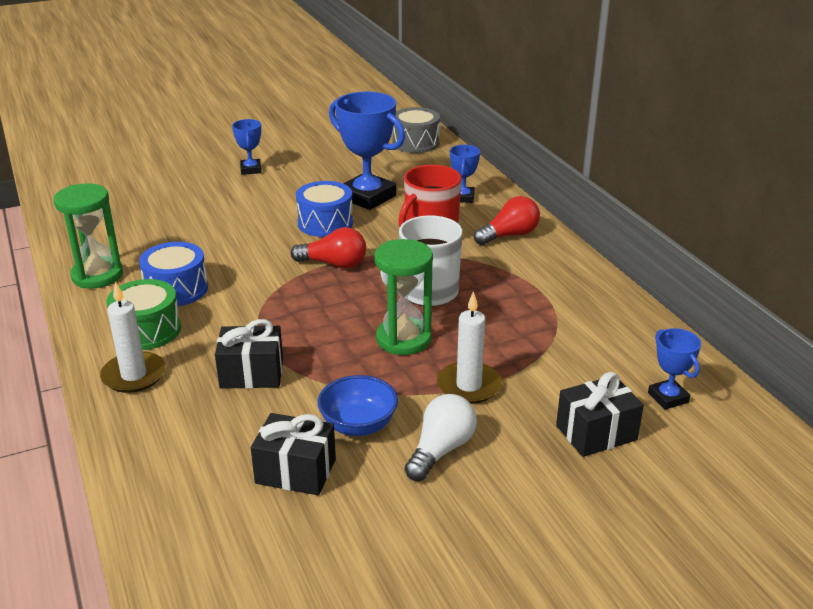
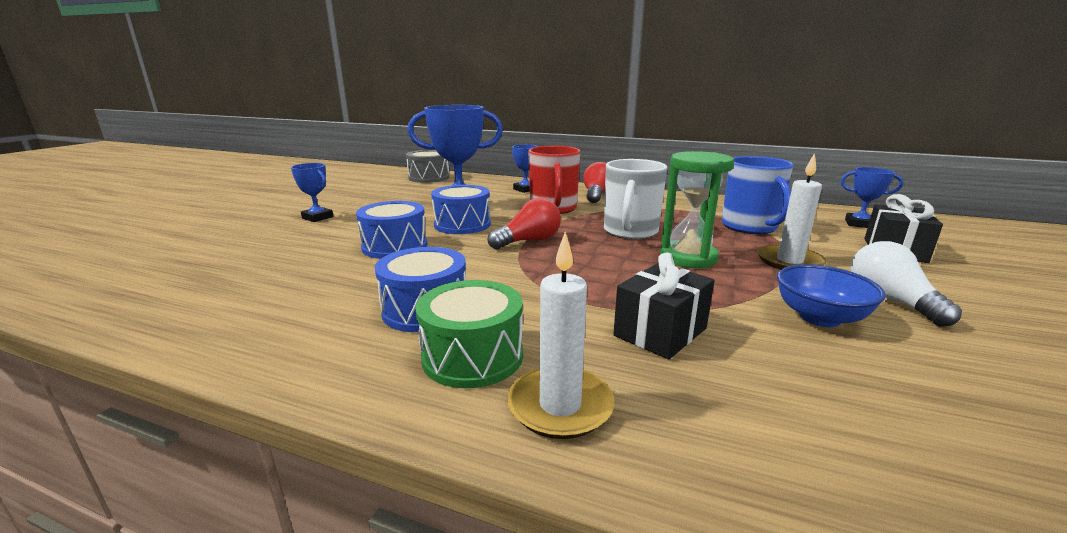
camera: 45 degrees left, 10 degrees down
(97, 275) = (289, 341): green hourglass -> none
(246, 226) = (395, 246): none -> blue drum
(296, 471) = (897, 379): black gift -> none
(543, 342) = (750, 227): none -> blue mug

